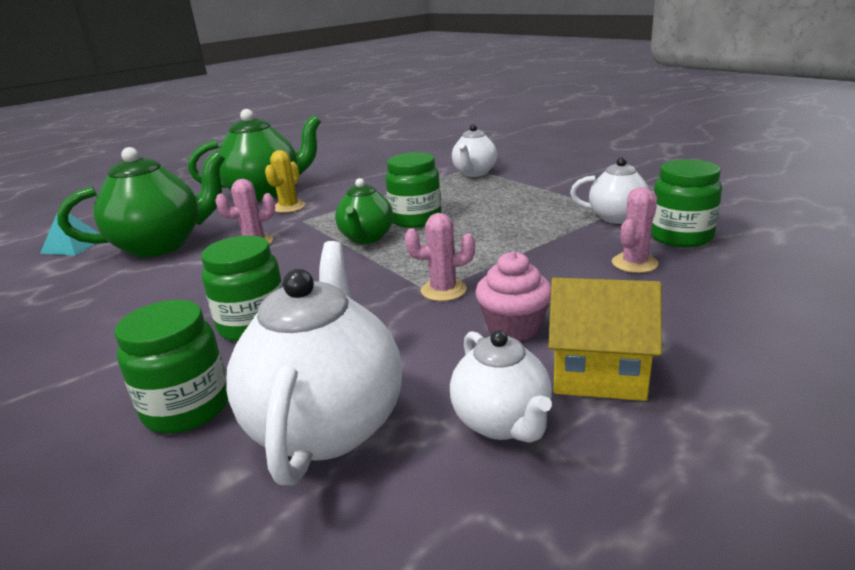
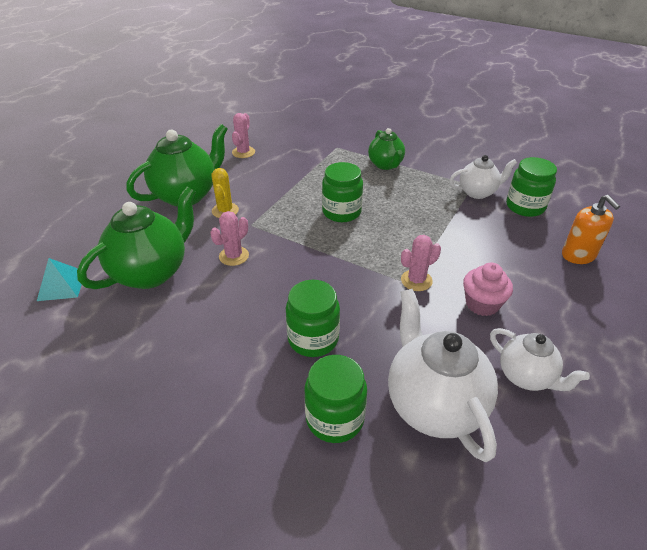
camera: 25 degrees left, 15 degrees up
(366, 238) = (320, 237): green teapot -> green teapot (385, 165)
(474, 173) = (345, 154): white teapot -> none
(598, 373) = (550, 329): yellow house -> none
(634, 263) = (513, 235): pink cactus -> pink cactus (243, 152)
(727, 297) = (578, 255): none -> orange soap dispenser

